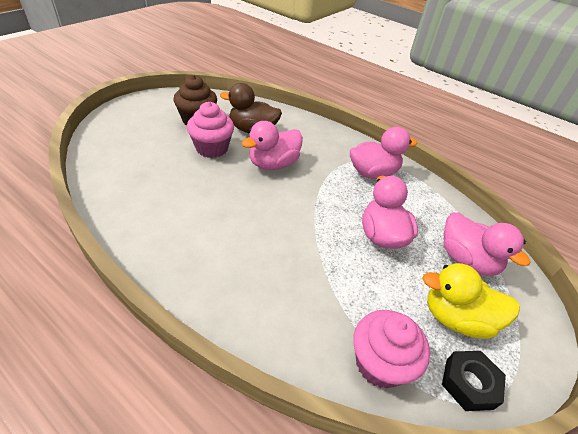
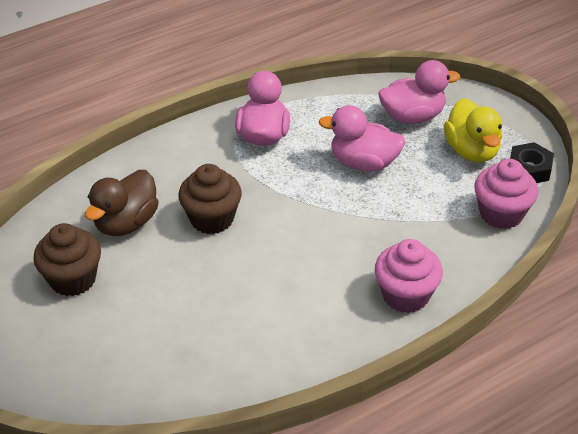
camera: 65 degrees left, 0 degrees up
(212, 148) = (153, 273): pink cupcake -> pink cupcake (405, 295)
(273, 164) = (212, 219): pink duck -> brown cupcake
(456, 318) = (471, 151): yellow duck -> yellow duck turned 45 degrees counterclockwise

